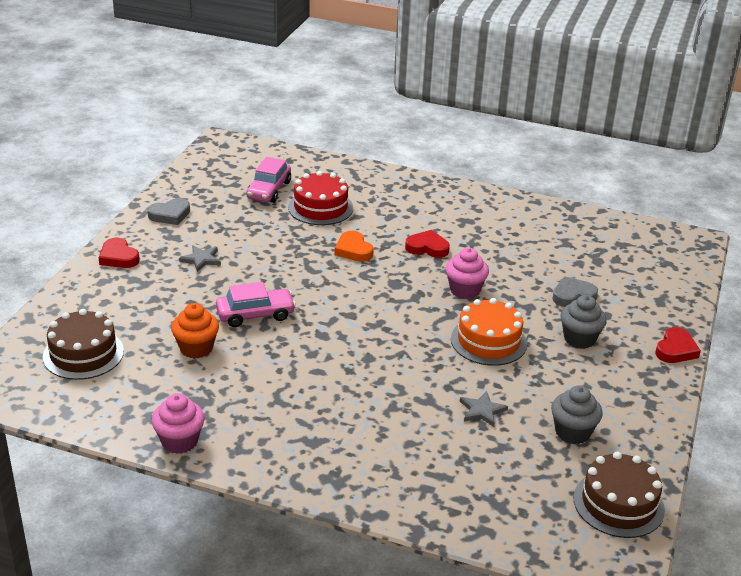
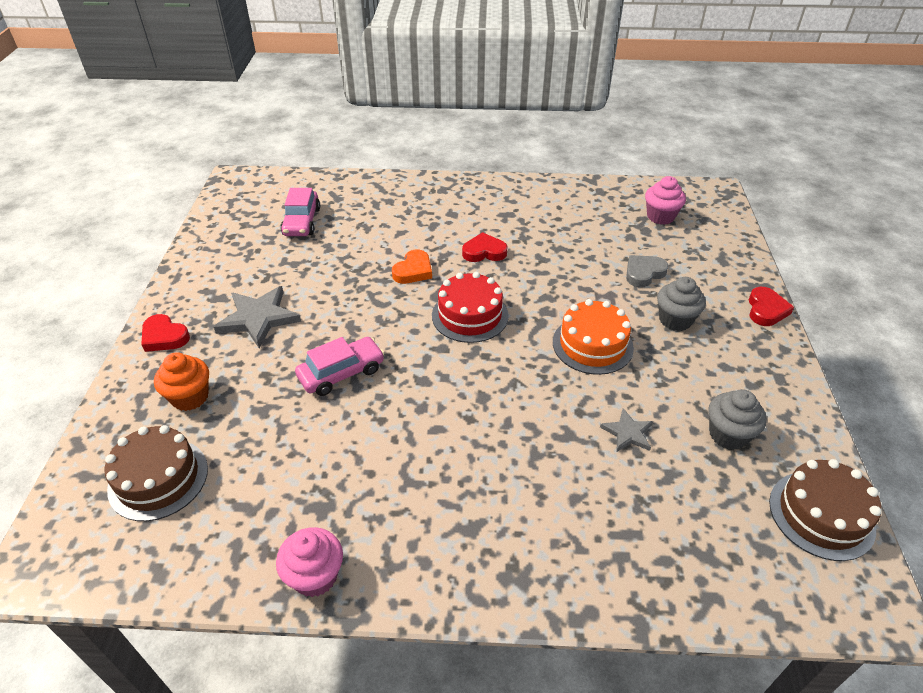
camera: 15 degrees left, 10 degrees up
(170, 215) = (207, 272): grey heart -> none
(196, 348) = (291, 435): orange cupcake -> orange cupcake (190, 397)
(201, 259) = (258, 318): grey star -> grey star, size x1.80
(320, 207) = (361, 230): red cake -> red cake (470, 315)
(353, 250) = (413, 271): orange heart -> orange heart turned 105 degrees counterclockwise
(465, 290) = (541, 291): pink cupcake -> pink cupcake (660, 216)

